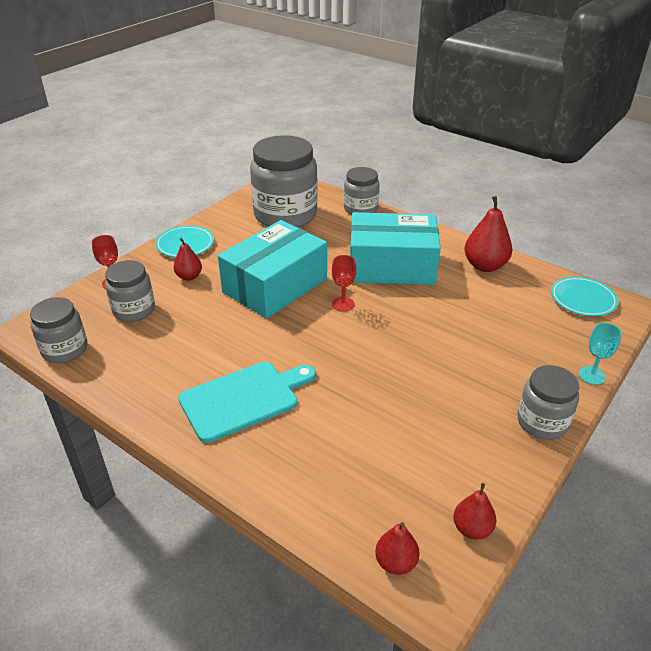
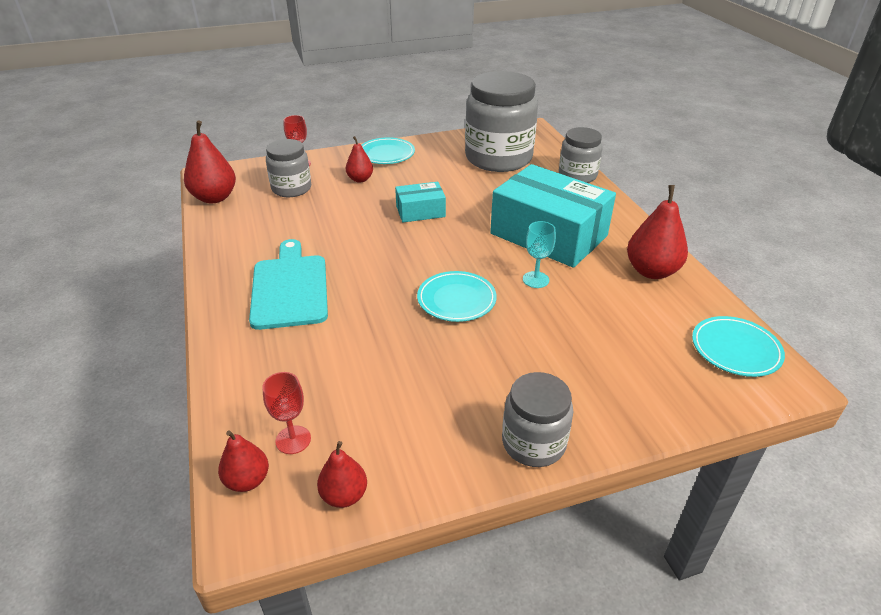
camera: 35 degrees right, 0 degrees up
(65, 349) = (214, 198): grey jar -> red pear
(243, 399) = (290, 288): turquoise cutting board -> turquoise cutting board turned 105 degrees counterclockwise
(275, 285) = (420, 211): turquoise box -> turquoise box, size x0.48
(343, 304) = (461, 249): red goblet -> red goblet (293, 440)
(384, 346) = (456, 299): none -> turquoise plate
(592, 375) = (650, 428): turquoise goblet -> turquoise goblet (535, 280)

